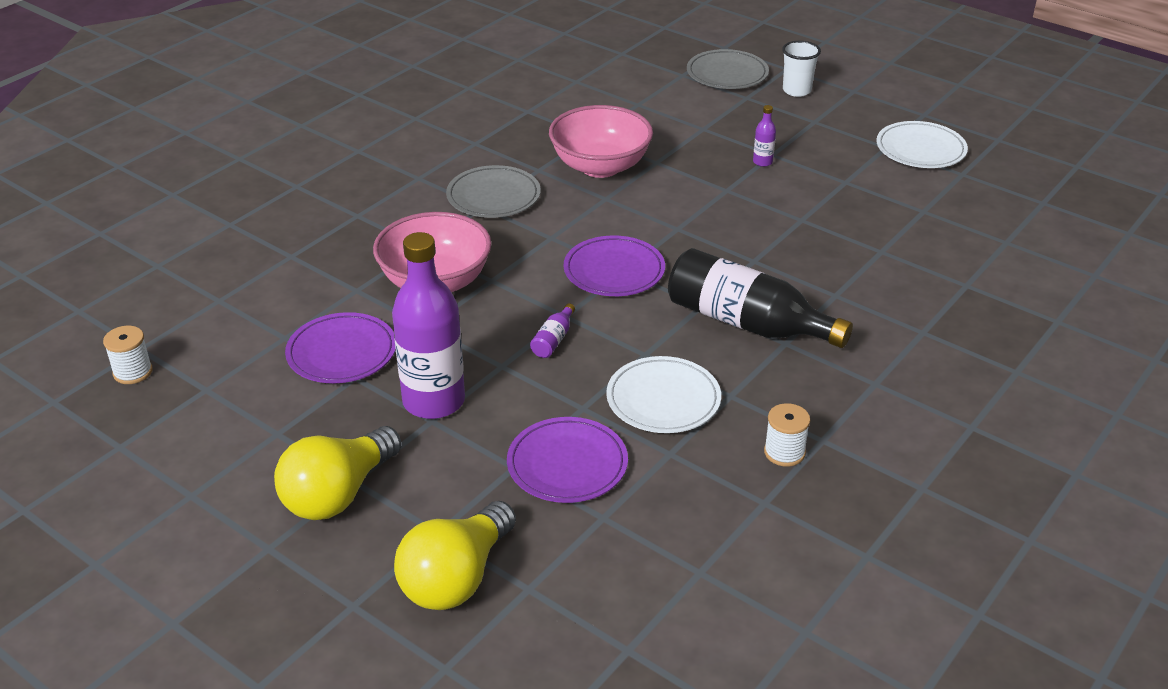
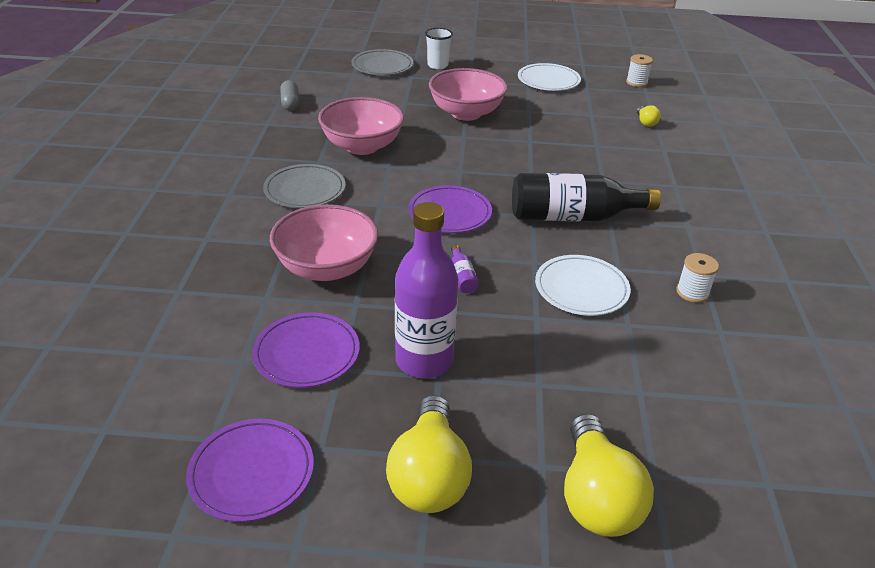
camera: 35 degrees left, 0 degrees up
(133, 372) = (118, 456): white spool -> white spool (636, 82)
(567, 464) = (573, 364): purple plate -> purple plate (251, 472)
(575, 93) = (290, 103): none -> grey capsule
(762, 162) = (466, 113): purple bottle -> pink bowl
(987, 243) = (646, 122): none -> yellow light bulb

